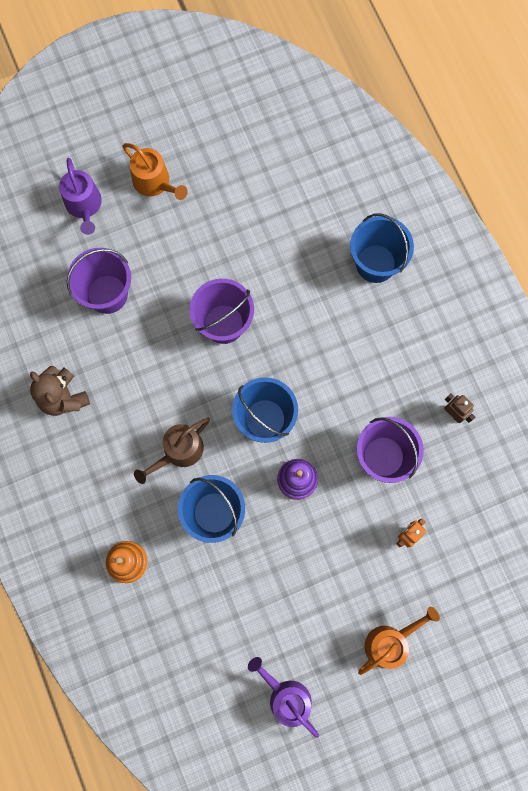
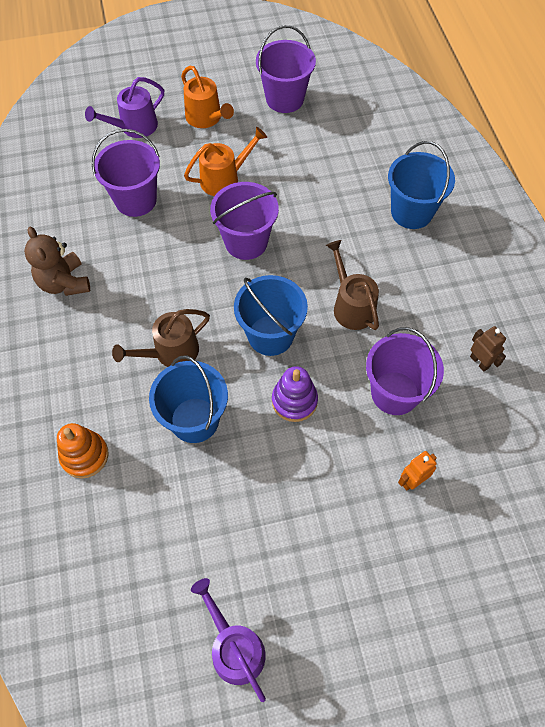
camera: 10 degrees right, 15 degrees down
(84, 205) = (134, 127): purple watering can -> purple watering can turned 60 degrees clockwise
(230, 145) = (284, 99): none -> purple bucket
(333, 376) = (351, 306): none -> brown watering can
(390, 642) = (375, 603): orange watering can -> orange watering can (224, 179)

